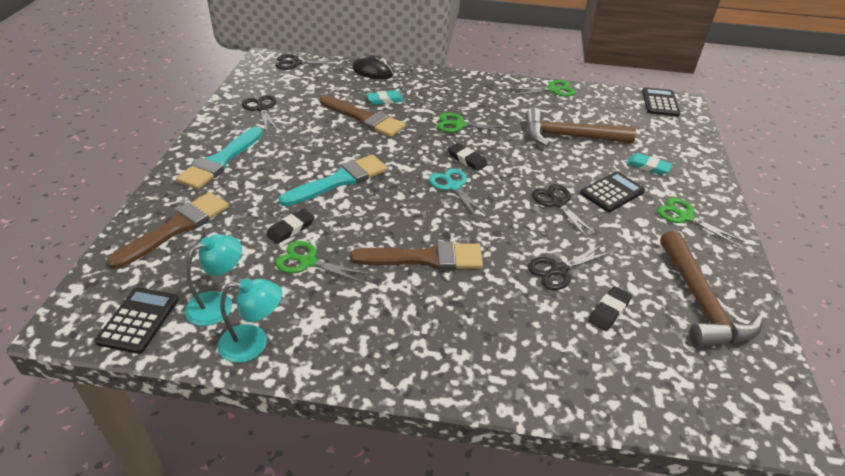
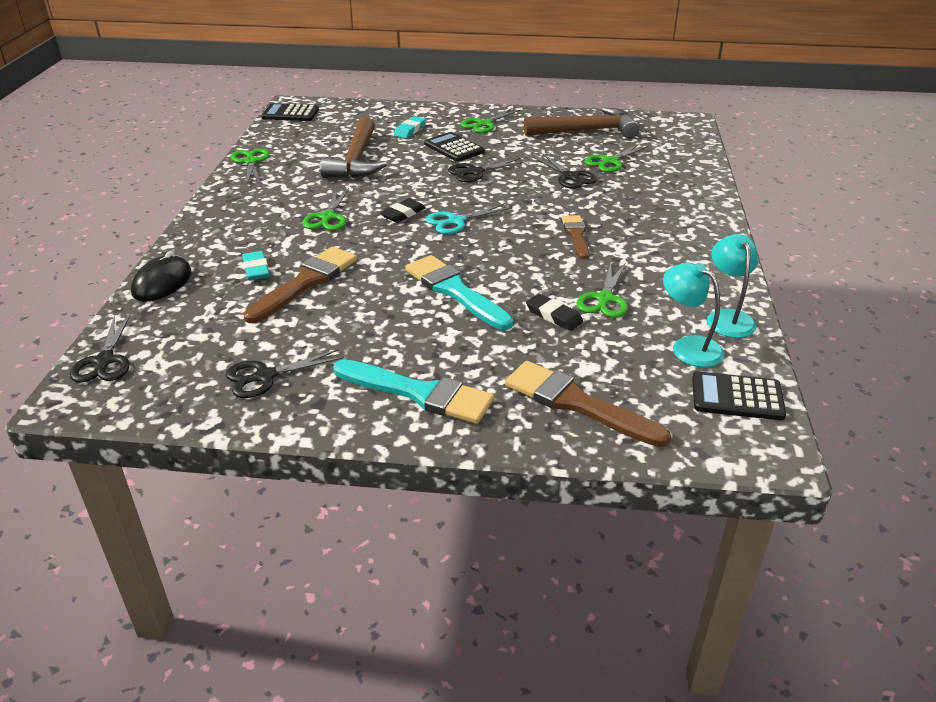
camera: 90 degrees left, 5 degrees down
(425, 258) = (576, 235): brown brush -> brown brush, size x0.61
(609, 311) = (610, 161): black eraser -> green scissors

